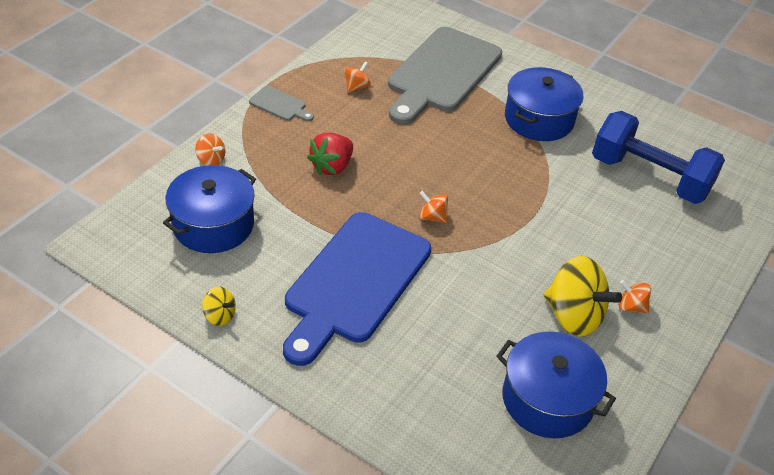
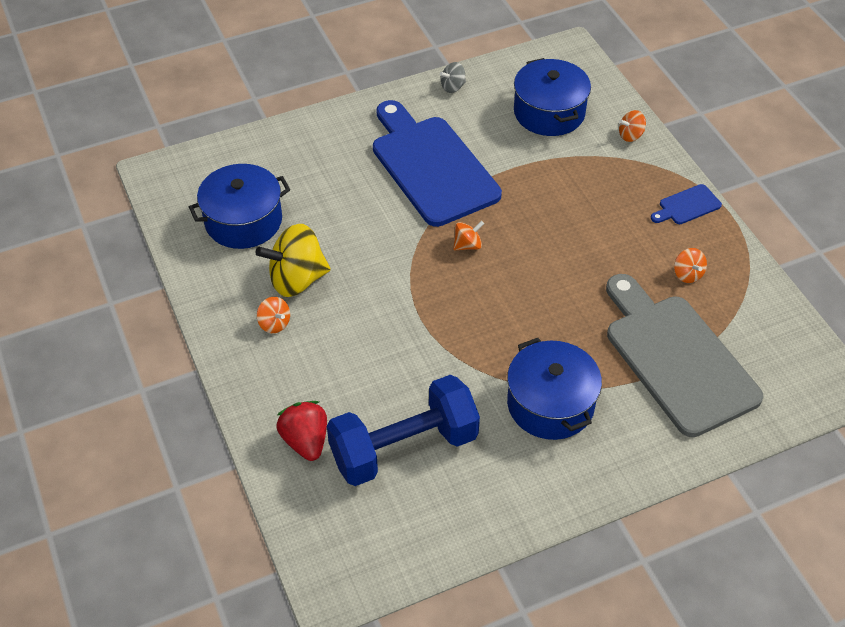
camera: 125 degrees right, 5 degrees up
(219, 315) = (453, 87): yellow spinning top -> grey spinning top
(280, 105) = (687, 206): grey cutting board -> blue cutting board
(332, 166) = (575, 207): red strawberry -> red strawberry (305, 441)
(631, 306) = (274, 324): orange spinning top -> orange spinning top turned 75 degrees clockwise

